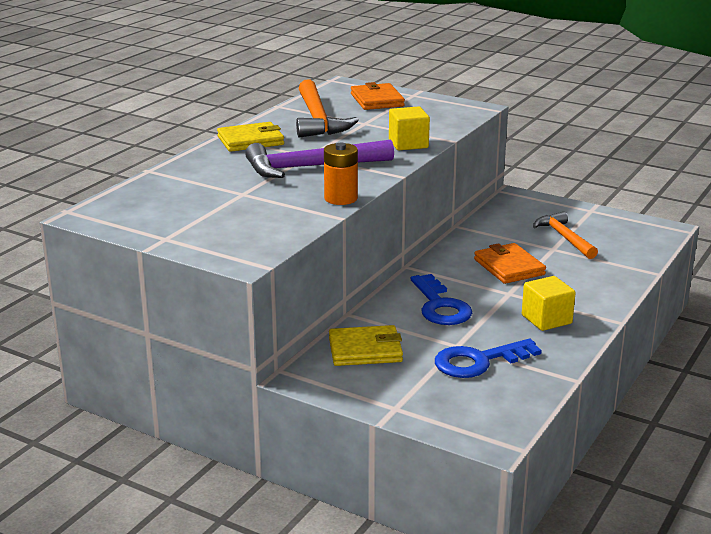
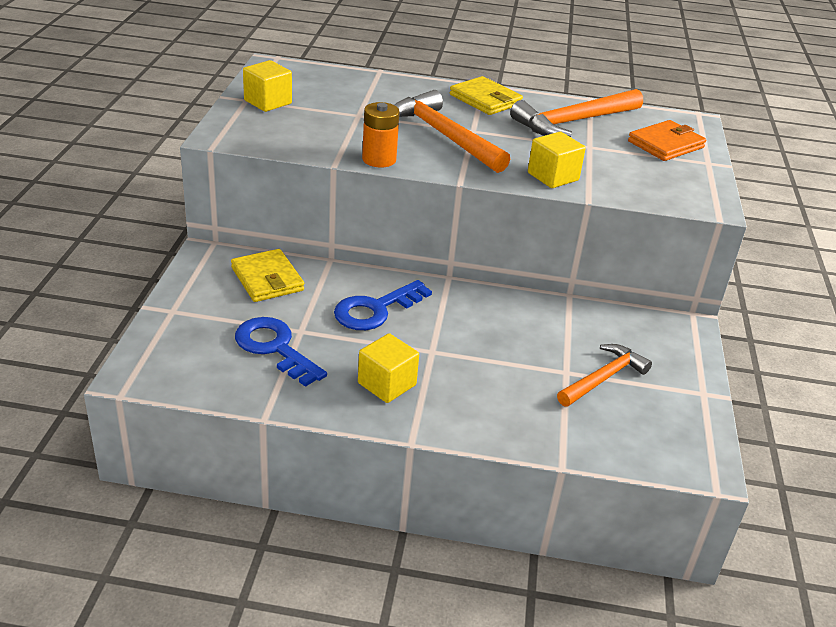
camera: 65 degrees right, 10 degrees up
(180, 229) = (268, 102): none -> yellow cube
(311, 167) = (444, 135): purple hammer -> orange hammer
(509, 267) = (494, 344): orange wallet -> none

